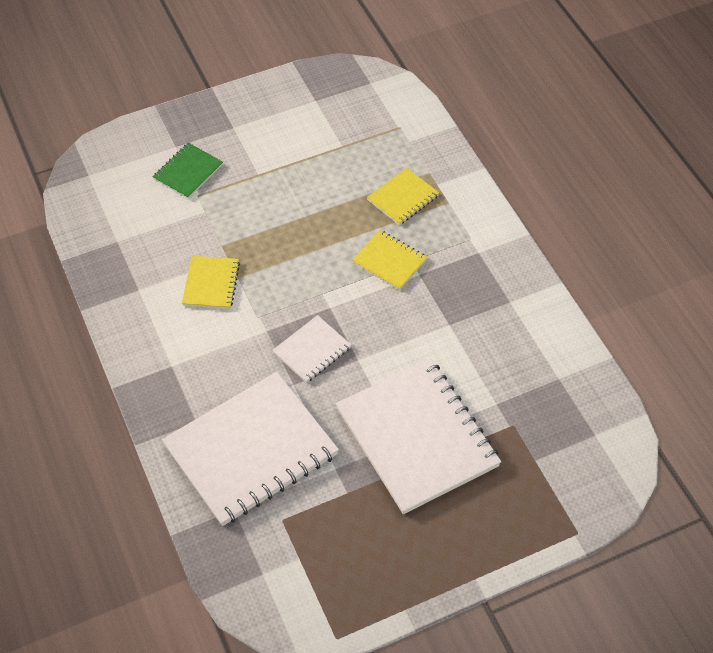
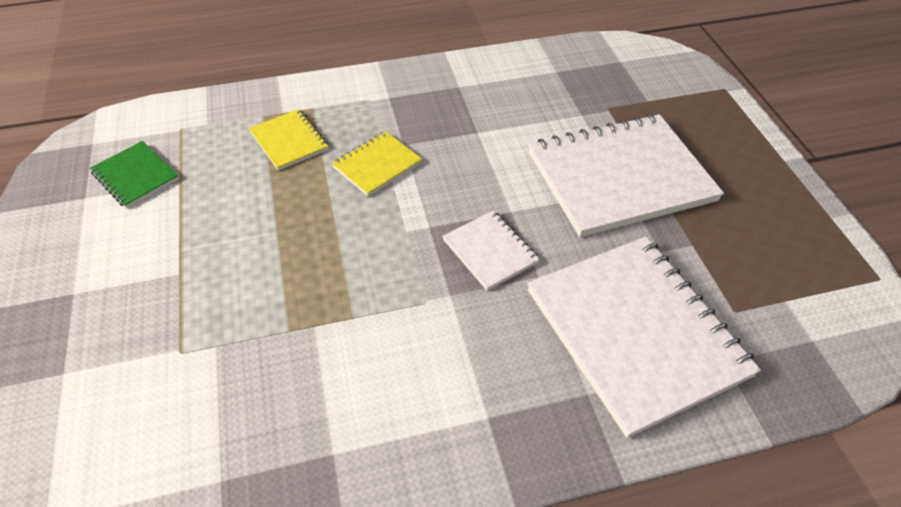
camera: 80 degrees left, 5 degrees down
(188, 172) = (127, 360): green notebook -> green notebook (135, 176)
(211, 283) = (353, 350): yellow notebook -> none

